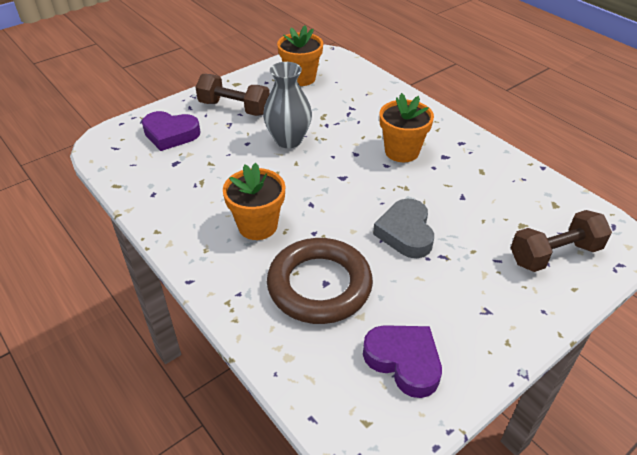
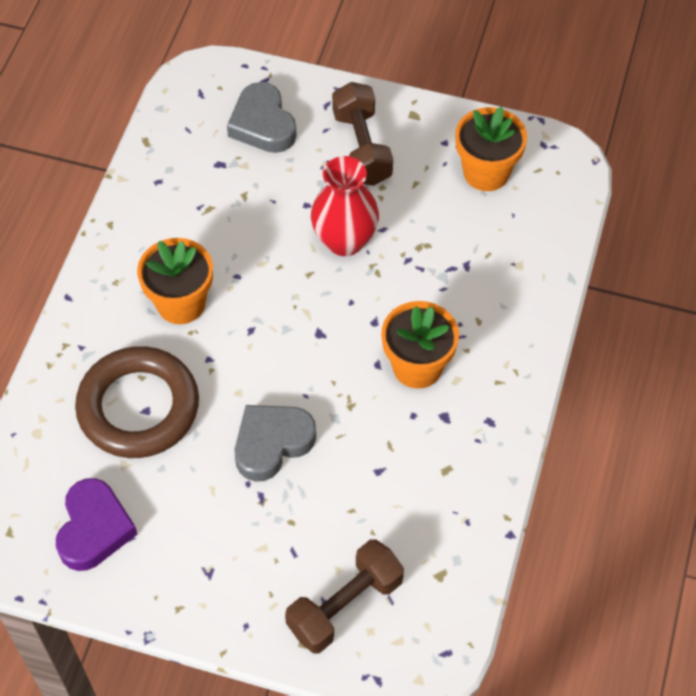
camera: 55 degrees right, 15 degrees up
(170, 134) = (263, 124): purple heart -> grey heart
(288, 140) = (344, 241): grey vase -> red vase
(554, 254) = (345, 606): brown dumbbell -> brown dumbbell turned 75 degrees counterclockwise

